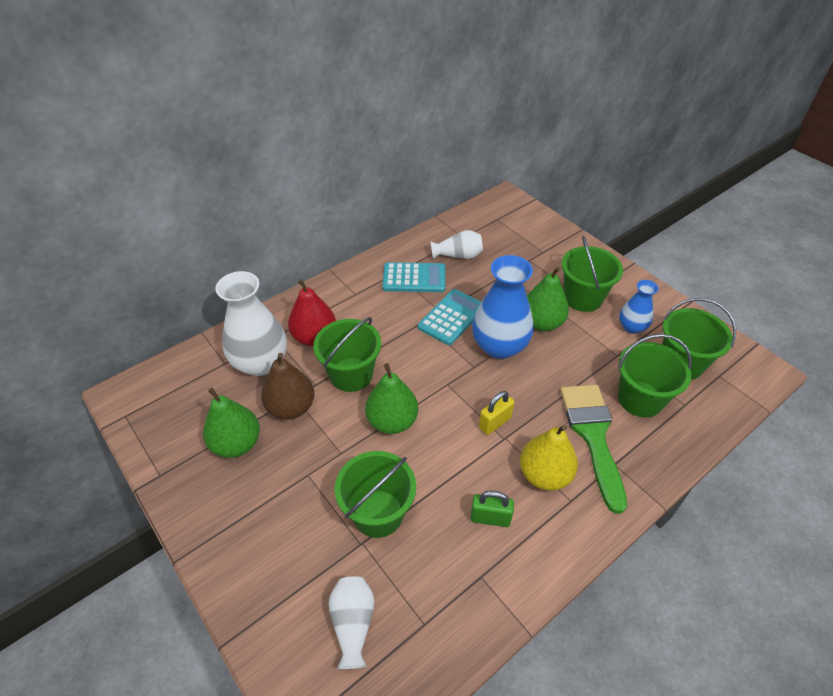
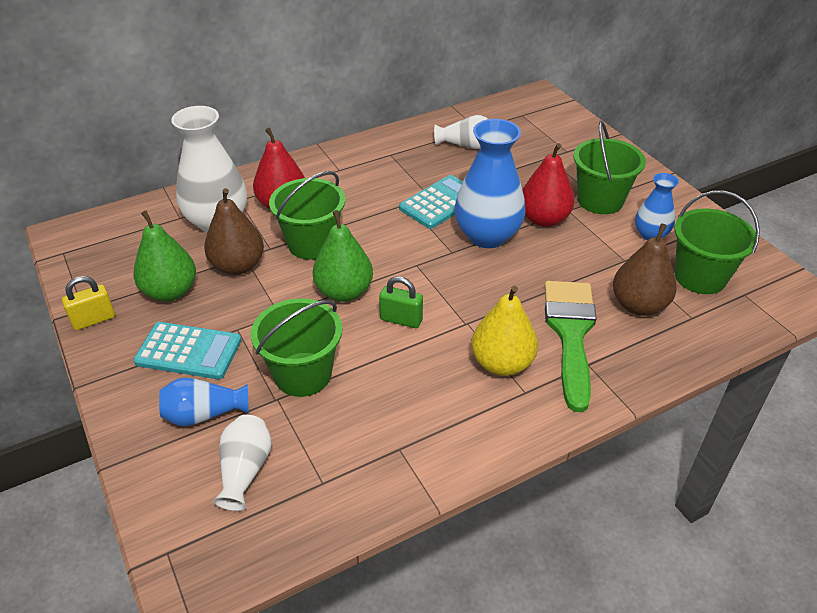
camera: 10 degrees right, 5 degrees down
(301, 570) = (204, 414): none -> blue vase
(414, 278) = (409, 161): turquoise calculator -> turquoise calculator (188, 351)
(490, 518) = (426, 396): green padlock -> green padlock (401, 320)
(494, 423) = (459, 307): yellow padlock -> yellow padlock (94, 320)
(541, 323) = (543, 219): green pear -> red pear
(640, 399) = (638, 305): green bucket -> brown pear

